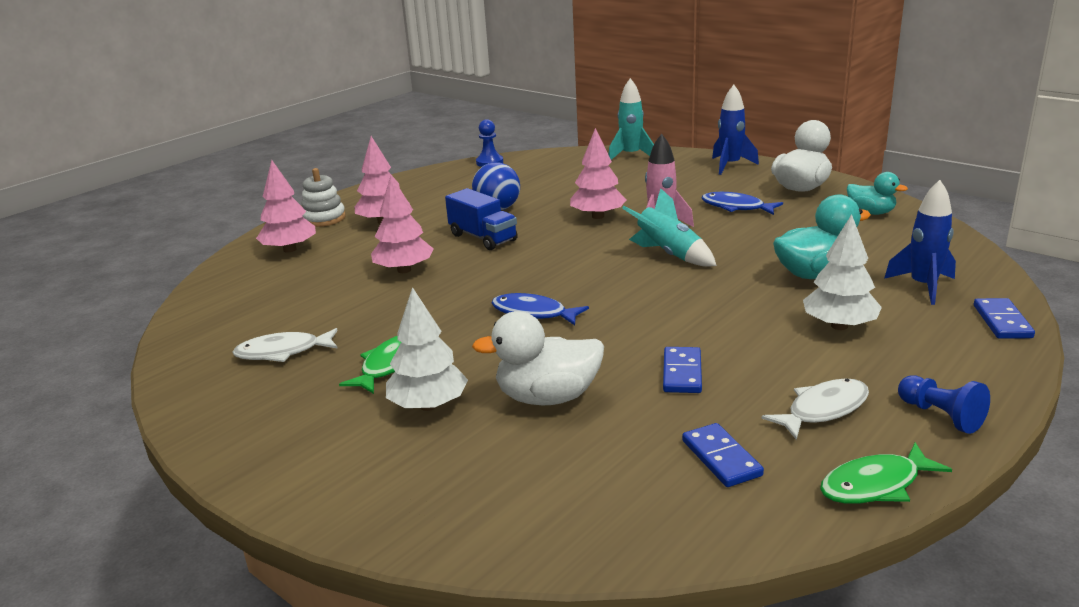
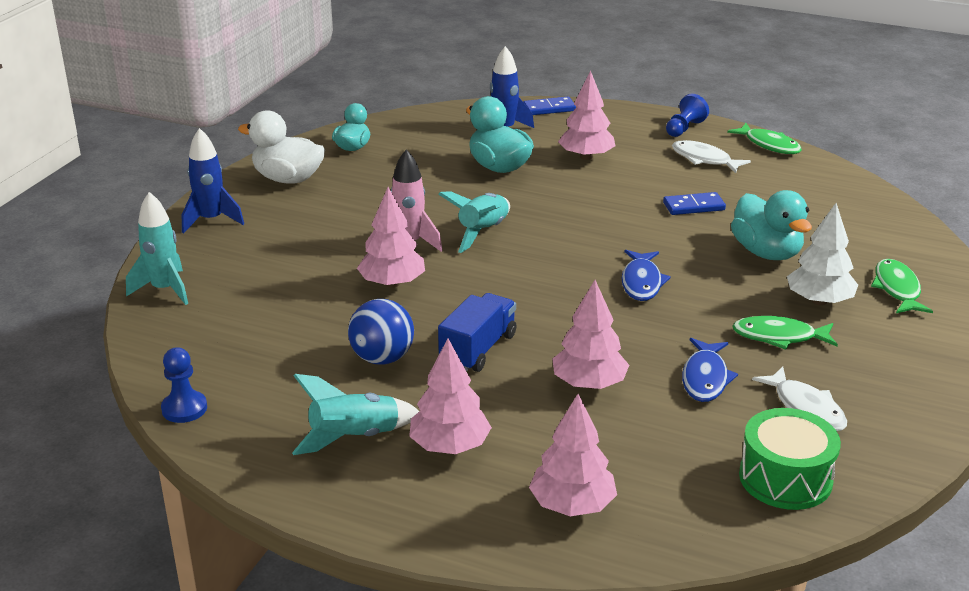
camera: 110 degrees left, 5 degrees up
(223, 323) = (785, 478): none -> green drum
(324, 218) = (452, 513): white stacking toy -> none
(409, 470) = (897, 289): none -> green fish
(419, 199) = (354, 438): none -> turquoise rocket
(547, 397) = (766, 252): white duck -> turquoise duck
(721, 458) = (783, 186): blue domino -> none
(736, 207) = (349, 208): blue fish -> blue fish (705, 378)
(839, 326) = (586, 157): white tree -> pink tree

